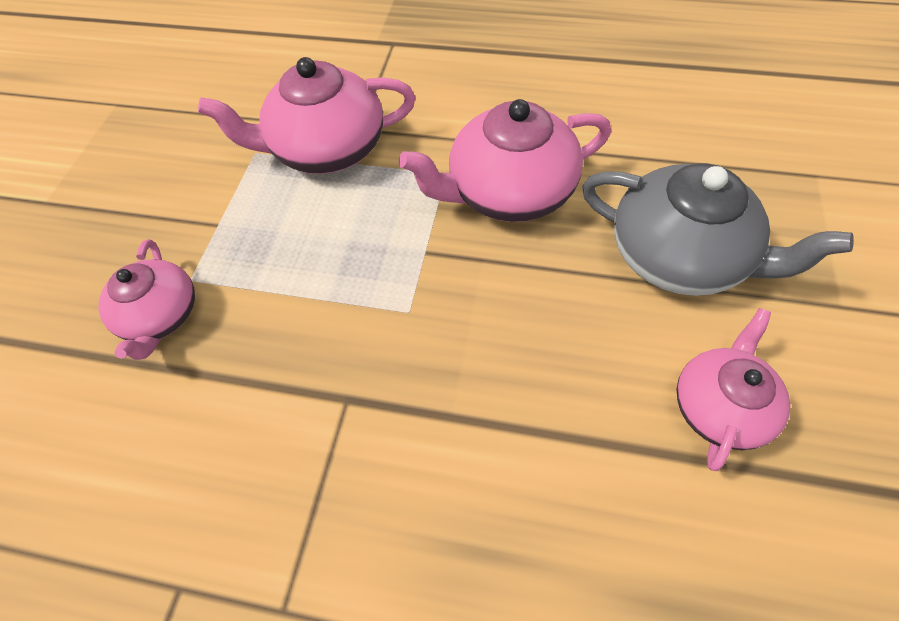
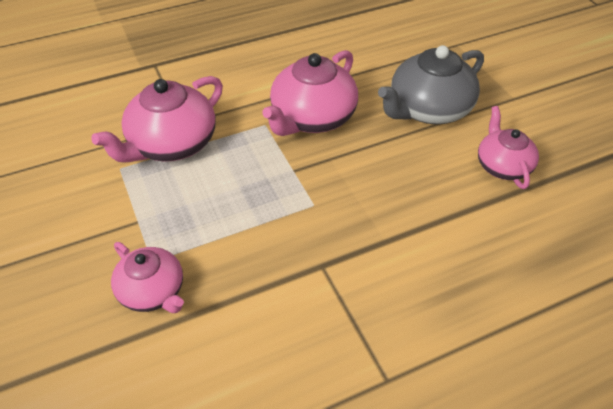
camera: 40 degrees left, 10 degrees down
(680, 256) = (428, 109): grey teapot -> grey teapot turned 150 degrees clockwise

